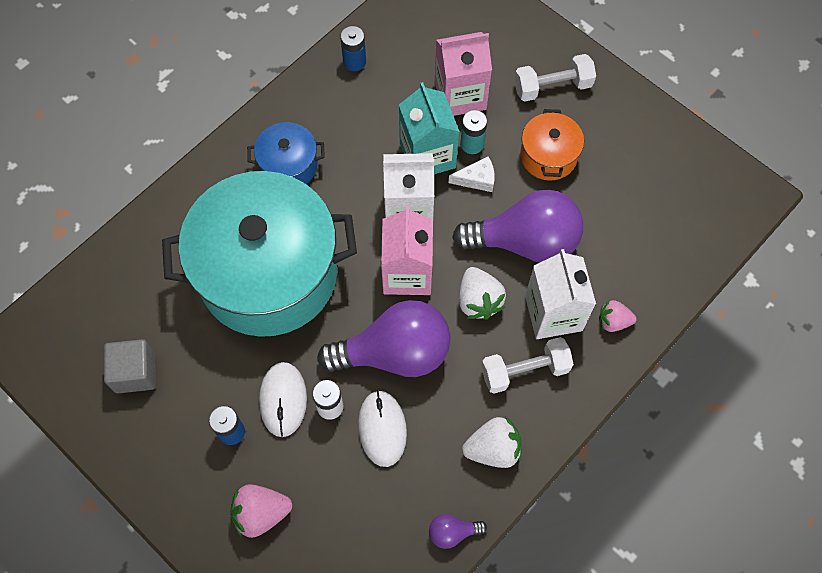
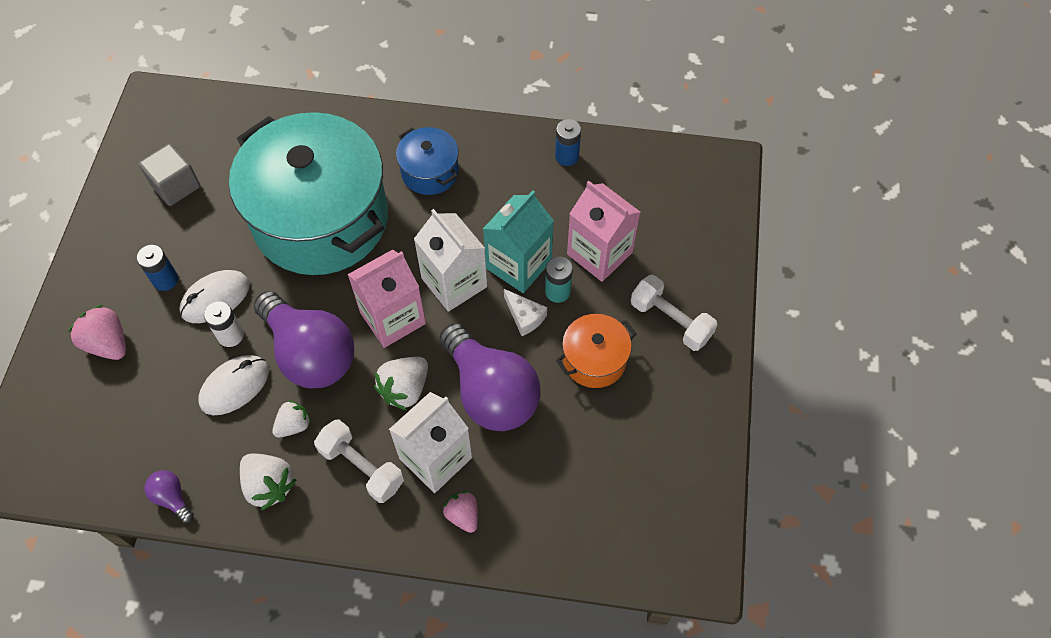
camera: 55 degrees right, 5 degrees down
(452, 401) = (294, 425): none -> white strawberry

